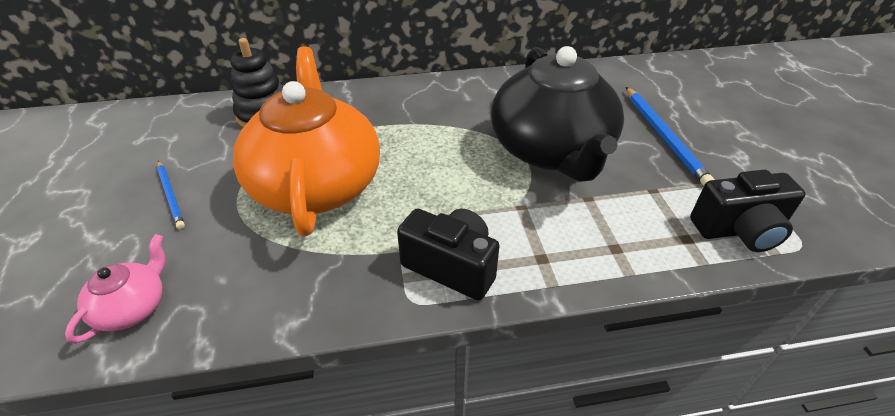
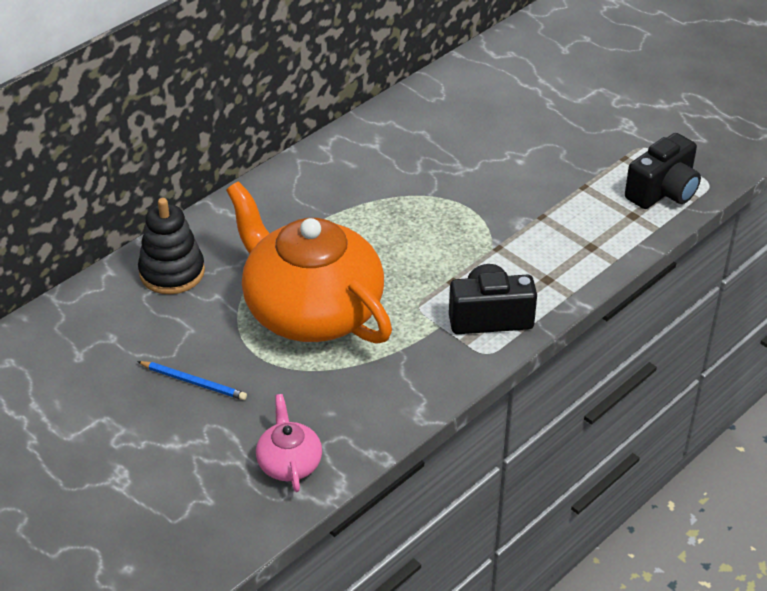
camera: 35 degrees left, 0 degrees up
(551, 151) = (478, 186): black teapot -> none
(664, 137) = (557, 131): blue pencil -> none

